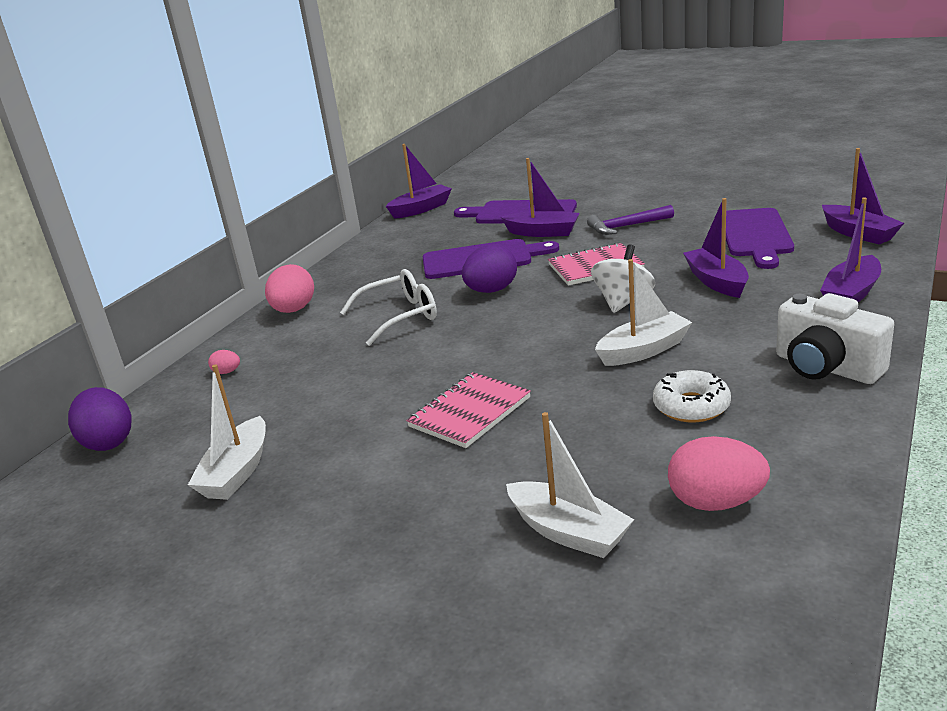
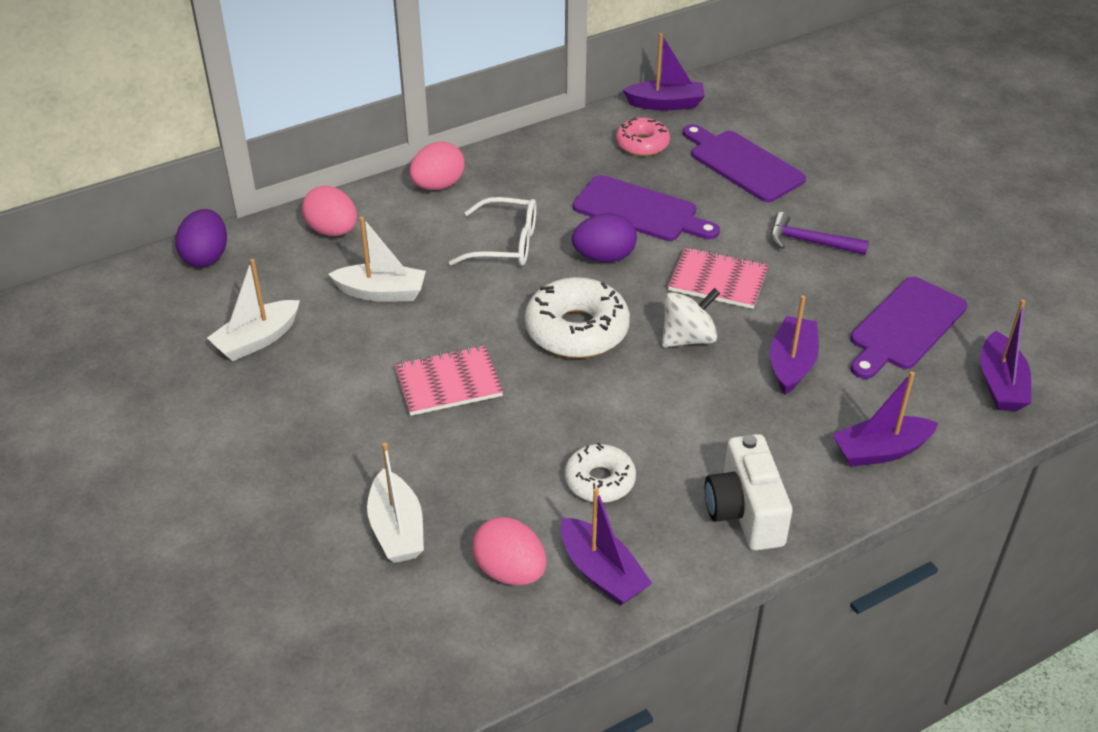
camera: 30 degrees right, 15 degrees up
(227, 372) = (332, 231): pink egg -> pink egg, size x2.13
(433, 231) = (642, 144): none -> pink donut
(531, 334) = (576, 330): none -> white donut
(543, 232) = (729, 205): purple boat -> purple boat (602, 573)
(644, 350) = (636, 403): white boat -> white boat (381, 292)

